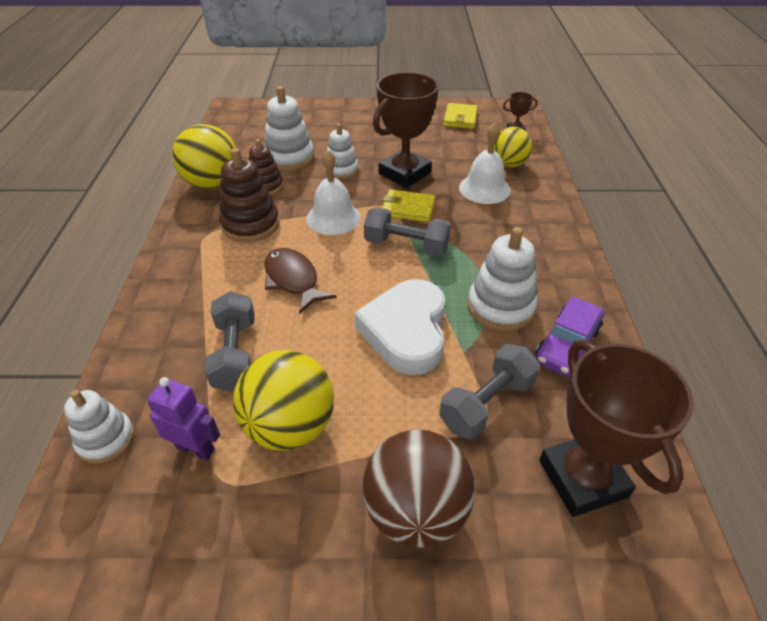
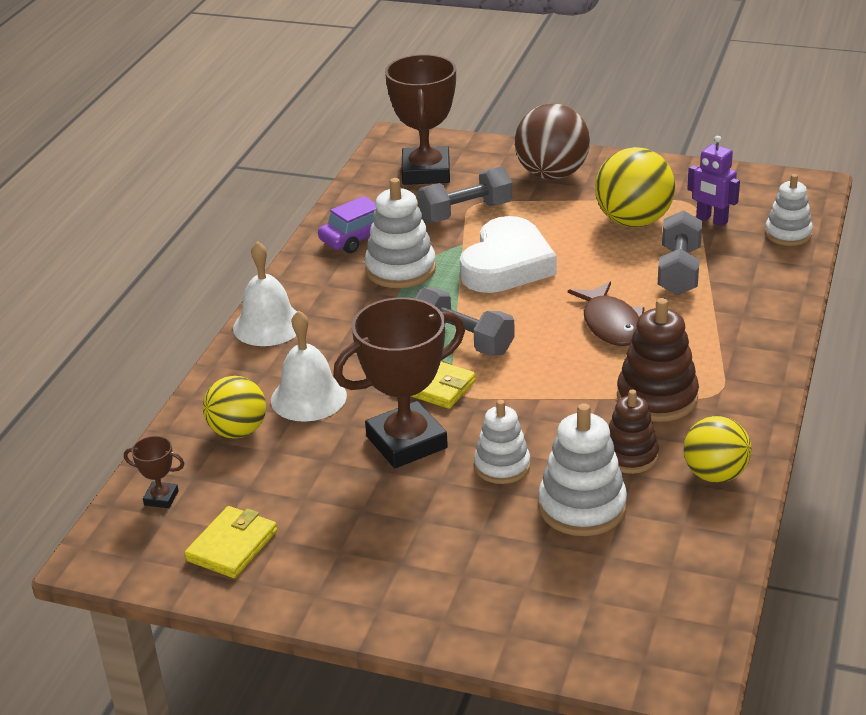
camera: 160 degrees left, 10 degrees down
(212, 184) = (715, 474): yellow ball -> yellow ball, size x0.66
(333, 218) = (541, 389): white bell -> white bell (268, 325)

